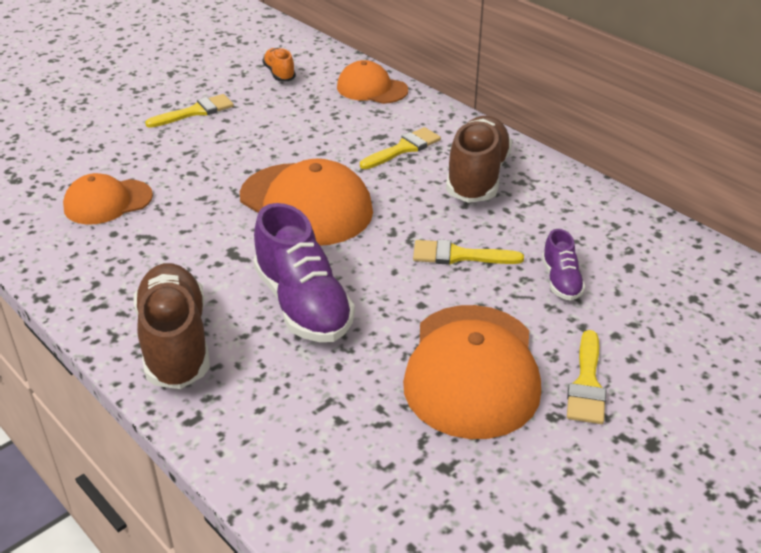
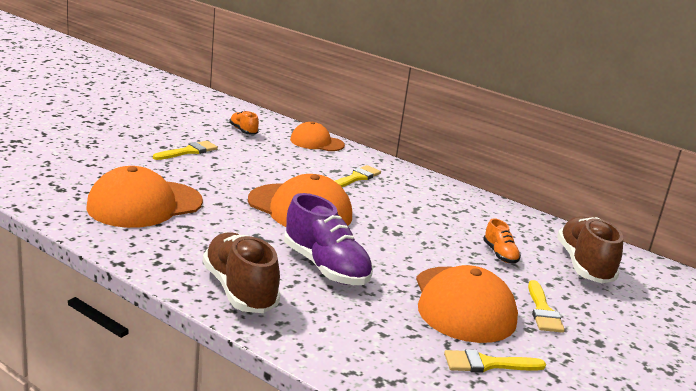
camera: 15 degrees left, 15 degrees down
(108, 202) = (144, 204): orange cap -> orange cap, size x1.67
(459, 255) = (424, 240): yellow brush -> yellow brush (487, 364)
(477, 177) = (416, 195): brown shoe -> brown shoe (584, 265)
(561, 281) = (500, 254): purple shoe -> orange shoe

